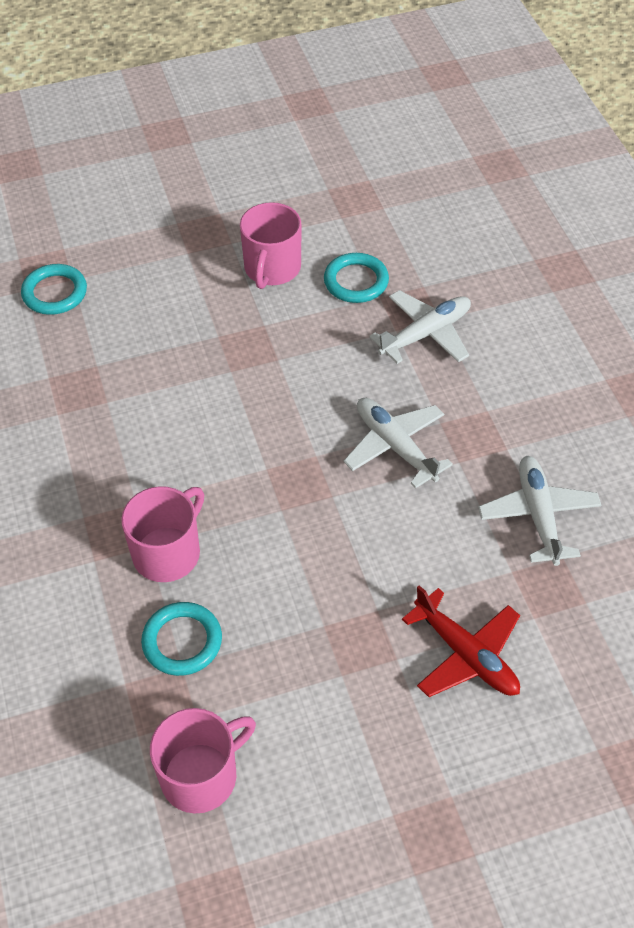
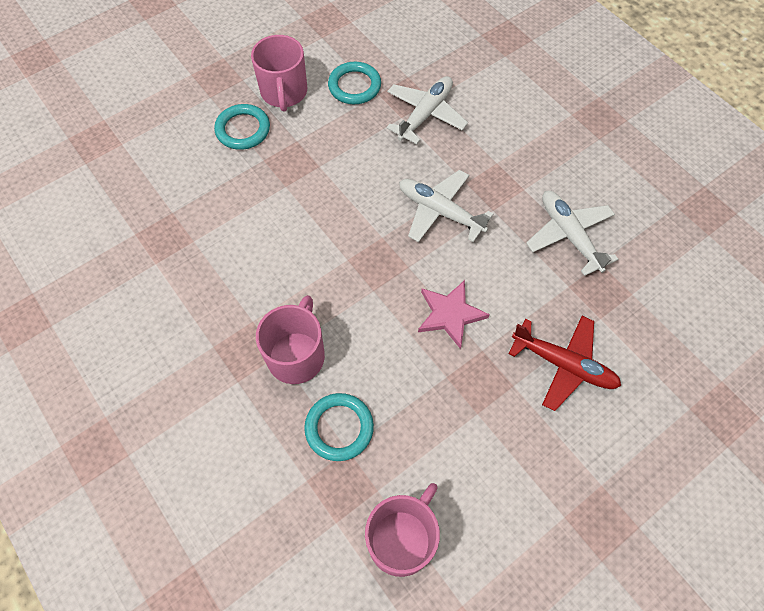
camera: 20 degrees left, 10 degrees up
(55, 293) = (111, 159): turquoise ring -> turquoise ring (243, 129)
(357, 561) = (450, 314): none -> pink star

